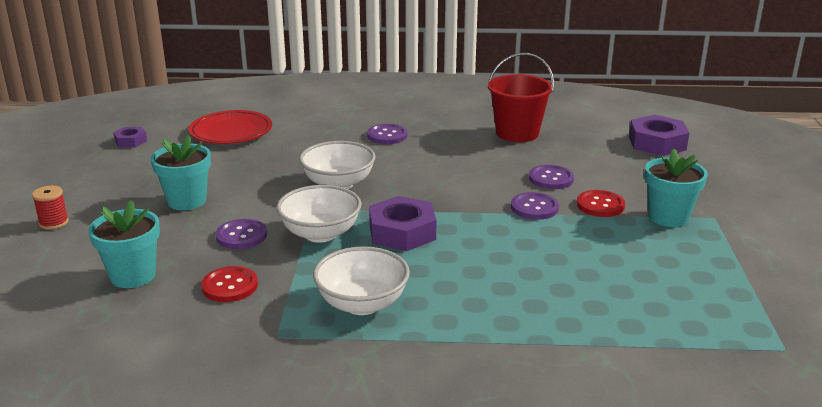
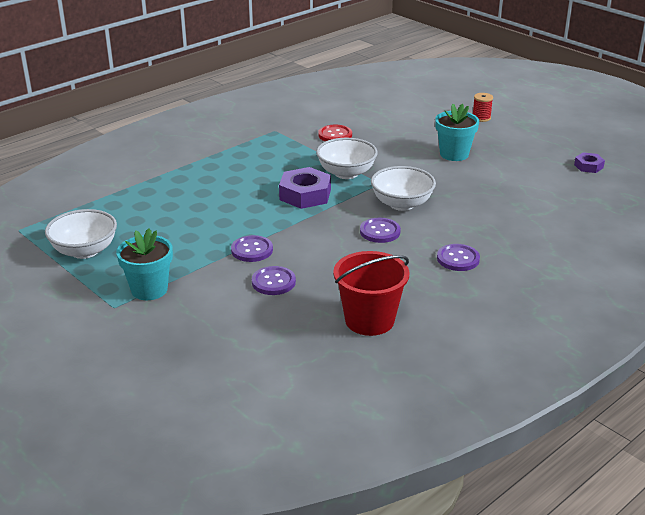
camera: 135 degrees right, 5 degrees up
(133, 276) = (385, 119): turquoise flower pot -> none
(231, 132) = (558, 203): red plate -> none
(241, 236) = (382, 154): purple button -> purple button (380, 231)
(362, 304) = (261, 155): white bowl -> white bowl (85, 251)
(600, 205) = (209, 275): red button -> none
(657, 143) = (233, 380): purple nut -> none

